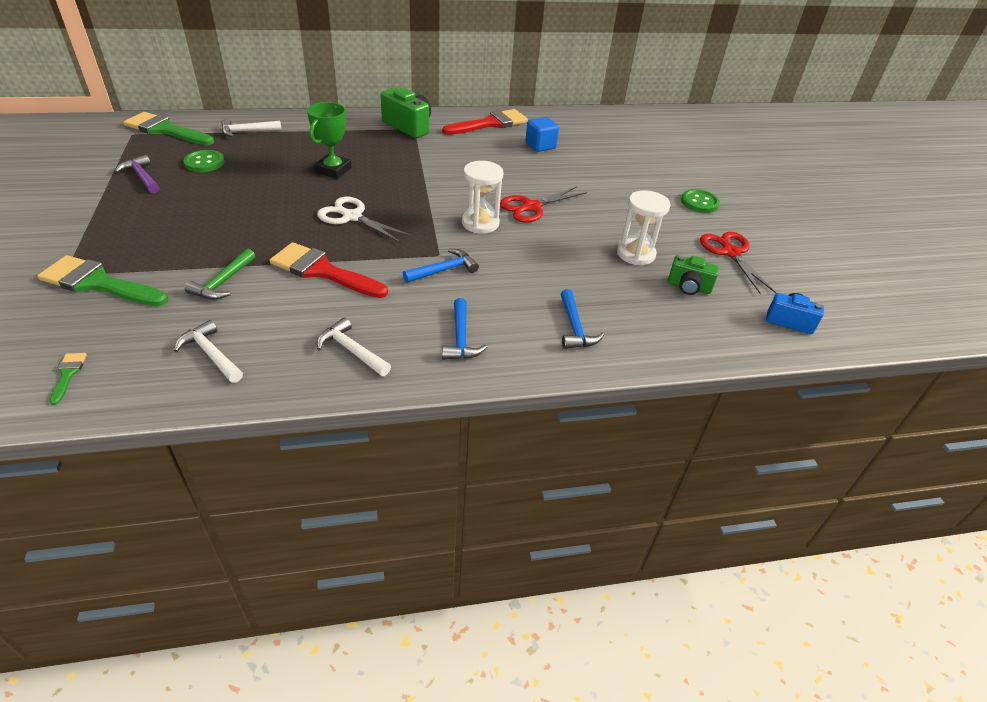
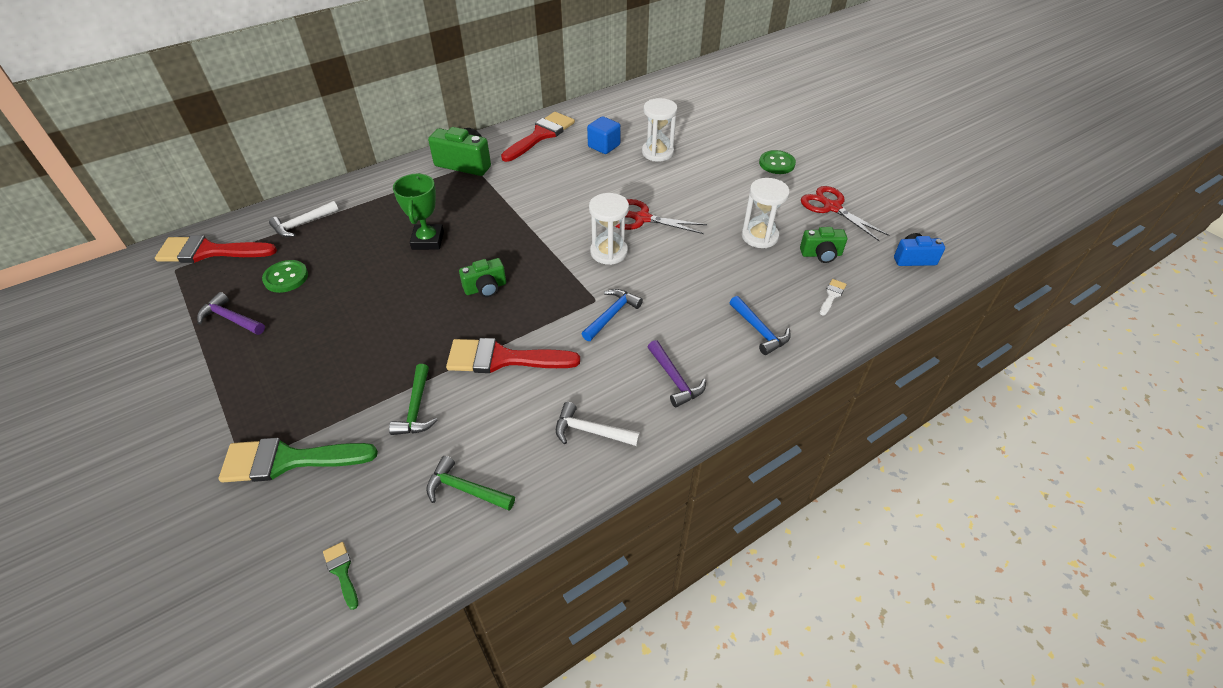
camera: 20 degrees left, 5 degrees up
(165, 130) = (209, 251): green brush -> red brush
(211, 354) = (465, 489): white hammer -> green hammer
(351, 217) = (485, 288): white scissors -> green camera
(461, 338) = (675, 379): blue hammer -> purple hammer
(531, 207) = (641, 218): red scissors -> red scissors turned 75 degrees clockwise
(587, 163) = (657, 152): none -> white hourglass
(673, 323) = (832, 295): none -> white brush

